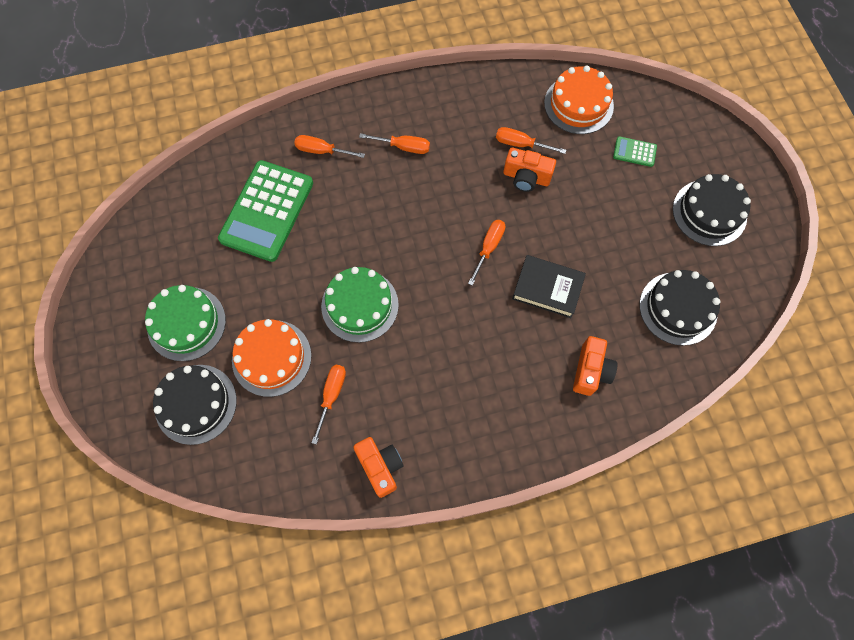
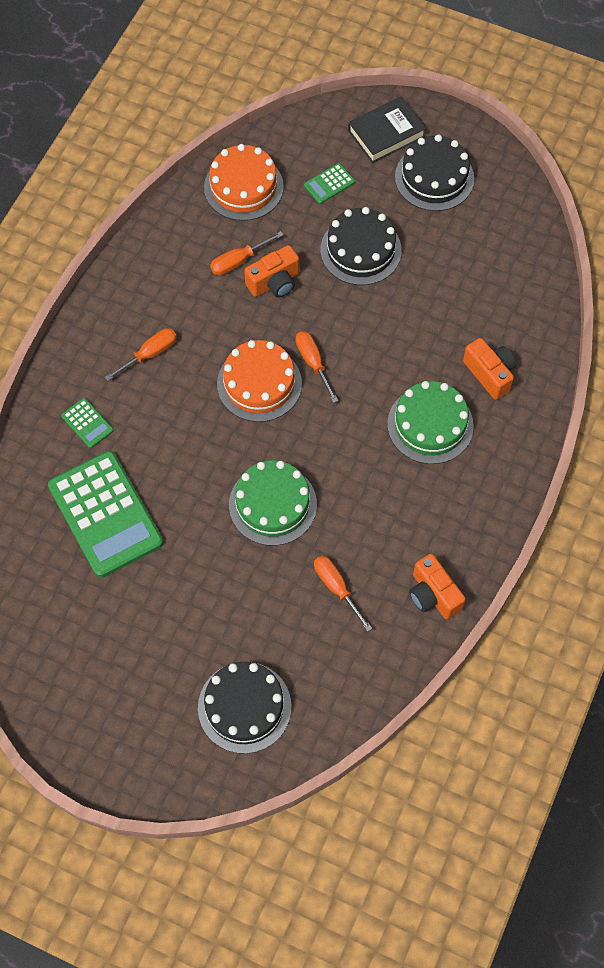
camera: 50 degrees left, 5 degrees down
(186, 323) = (157, 662): green cake -> green cake (430, 425)
(271, 358) = (257, 612): orange cake -> orange cake (259, 383)
(322, 151) = (87, 423): orange screwdriver -> green calculator
(380, 467) = (433, 595): orange camera -> orange camera turned 135 degrees counterclockwise
(547, 288) = (391, 348): black book -> black book (386, 133)
(678, 308) = (494, 269): black cake -> black cake (361, 250)

